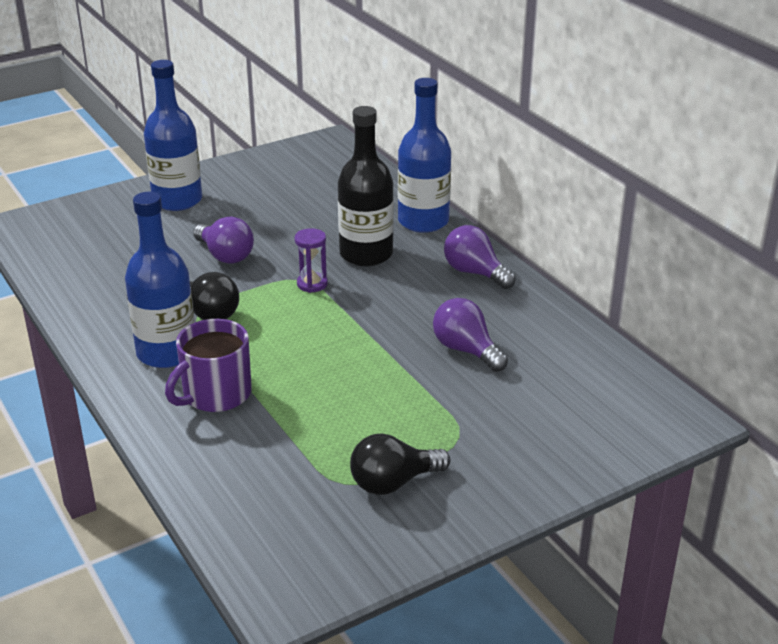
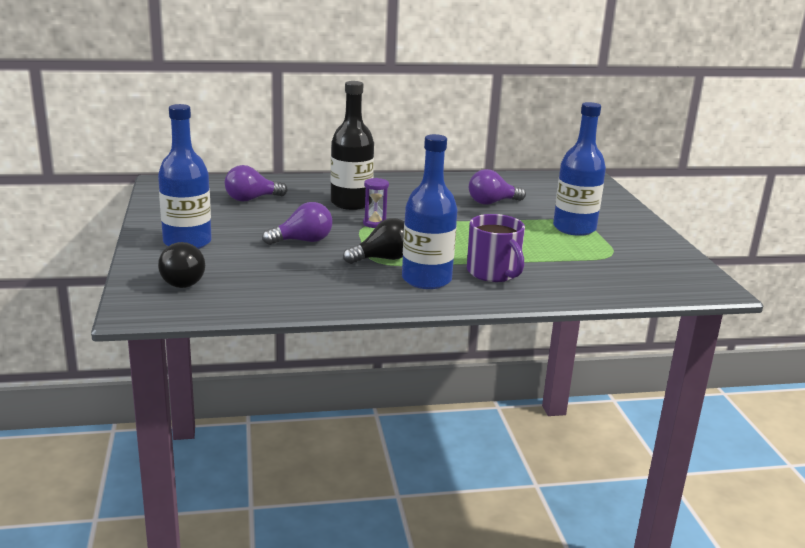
camera: 70 degrees left, 10 degrees down
(393, 482) = (616, 243): black light bulb -> black light bulb (185, 281)
(423, 221) = (325, 182): blue bottle -> blue bottle (574, 228)
(475, 273) = (406, 184): purple light bulb -> purple light bulb (251, 199)

